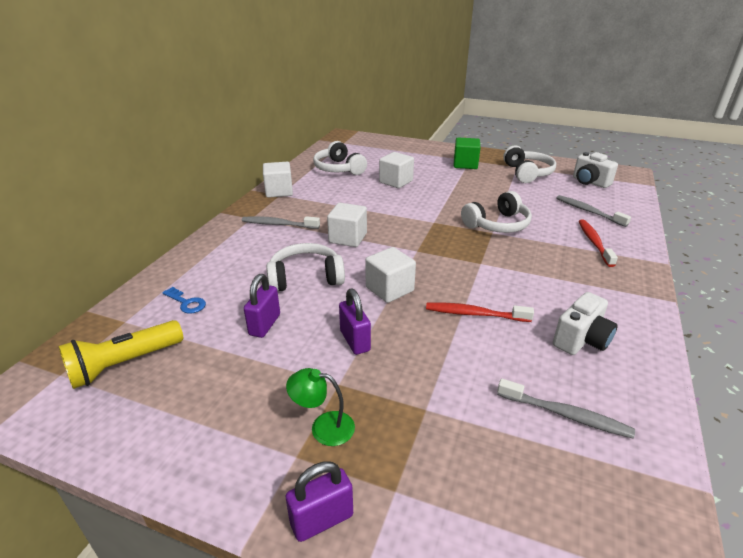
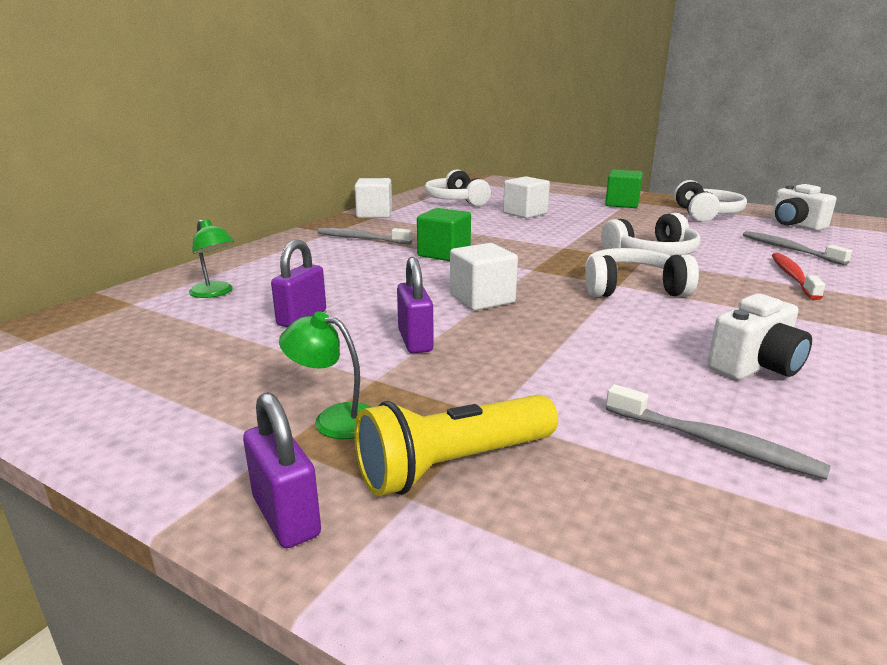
camera: 10 degrees right, 10 degrees down
(124, 364) = (109, 338): yellow flashlight -> yellow flashlight (453, 465)
(186, 303) = (215, 293): blue key -> green lamp
(305, 278) = (374, 282): white headphones -> white headphones (632, 288)
(322, 520) = (286, 516): purple padlock -> purple padlock turned 75 degrees clockwise
(348, 238) = (444, 254): white cube -> green cube
(475, 314) = (596, 329): red toothbrush -> none

